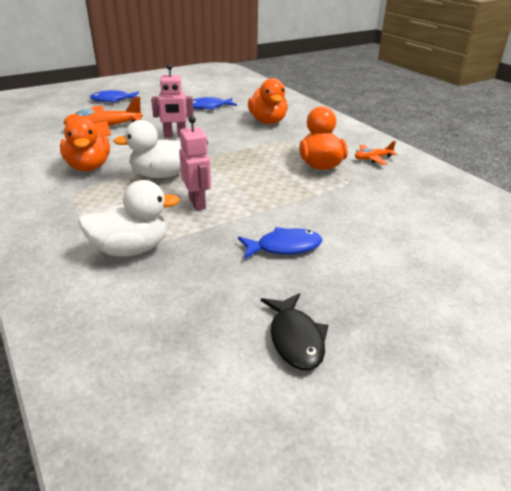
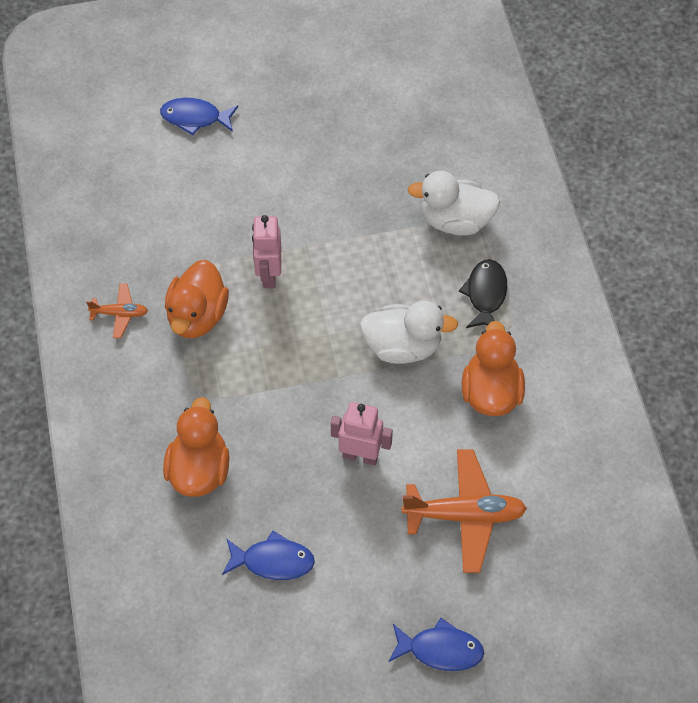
camera: 160 degrees left, 25 degrees up
(197, 203) = (375, 277): pink robot -> pink robot (269, 275)
(284, 247) = (316, 187): blue fish -> blue fish (195, 118)
(295, 338) = (352, 98): black fish -> black fish (485, 294)

